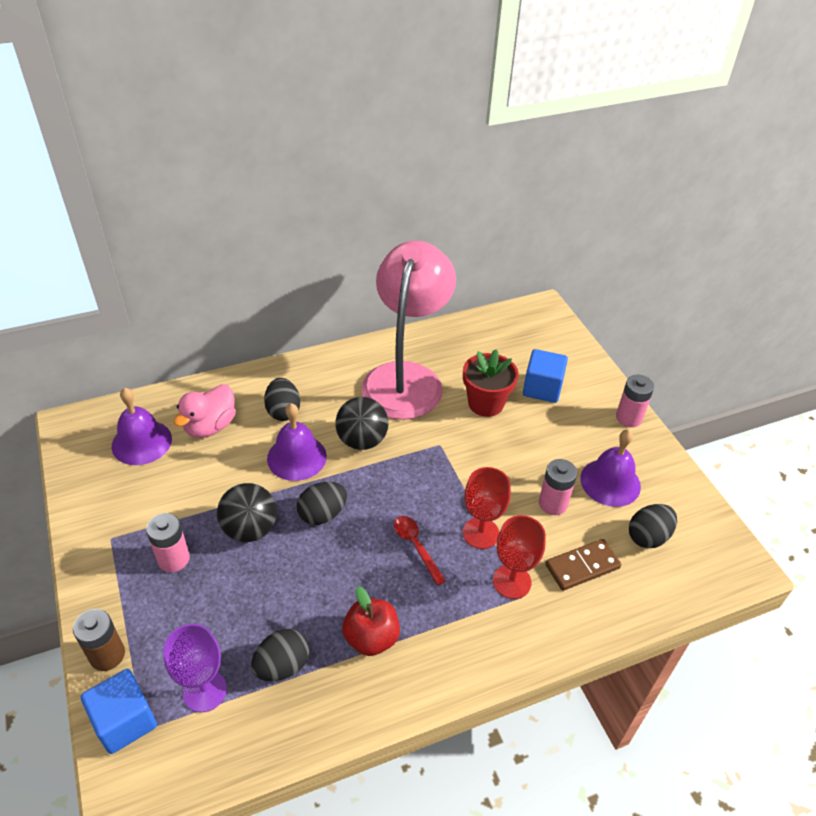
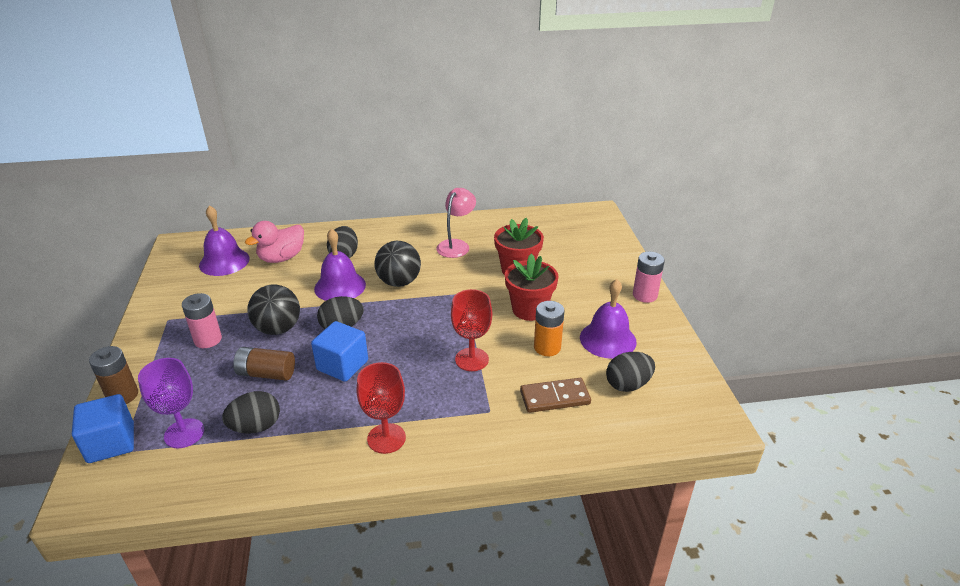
camera: 15 degrees right, 10 degrees down
(263, 593) = (266, 373): none -> brown battery
(371, 638) = (340, 419): red apple -> none
(406, 378) = (456, 245): pink lamp -> pink lamp, size x0.47
(416, 546) = (410, 360): red spoon -> none
(512, 581) = (484, 399): red goblet -> red goblet (386, 438)
(517, 456) = (529, 309): none -> red flower pot
(542, 388) = (572, 265): blue cube -> blue cube (342, 365)
(553, 503) = (547, 347): pink battery -> orange battery

